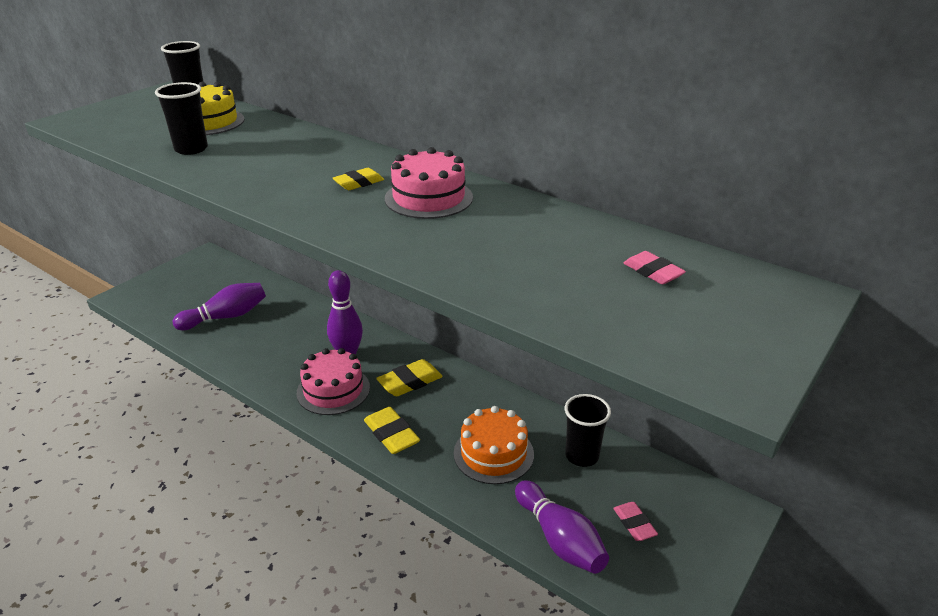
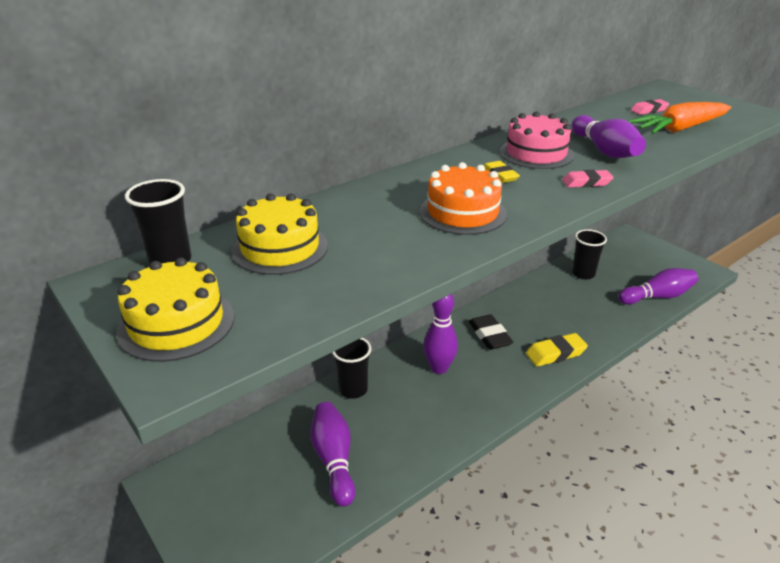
camera: 75 degrees left, 0 degrees up
(116, 113) = (176, 323): none -> yellow cake
(191, 149) = (371, 257): black cup -> black cup (353, 389)
(333, 390) = (491, 381): pink cake -> none
(410, 382) = (489, 336): yellow eraser -> black eraser
(458, 237) = (604, 150): none -> purple bowling pin
(493, 453) = (579, 308): orange cake -> orange cake (462, 212)
(580, 294) = (679, 129): none -> orange carrot
(634, 524) = (642, 269): pink eraser -> pink eraser (586, 183)

